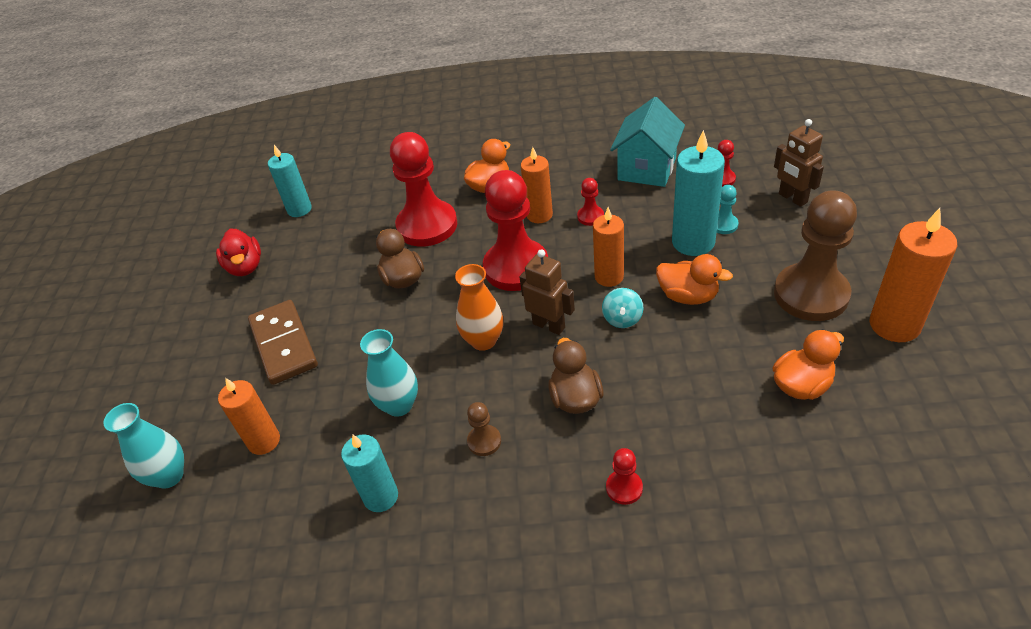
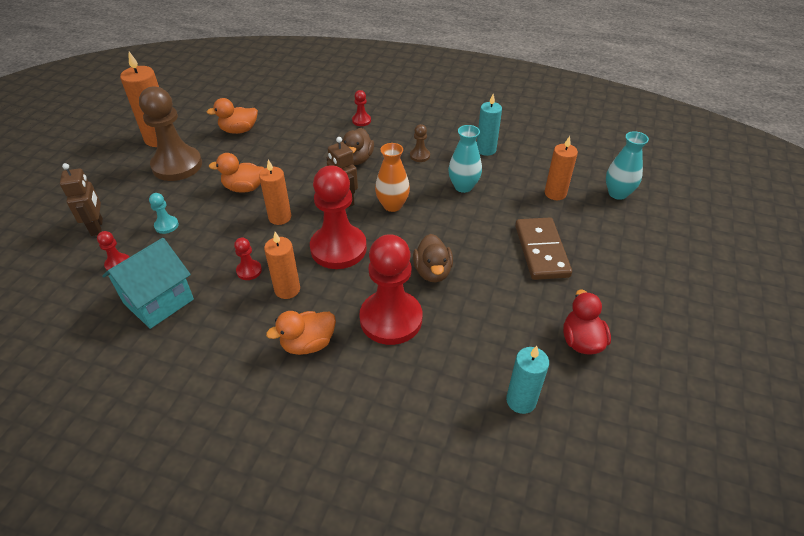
camera: 165 degrees left, 0 degrees up
(622, 319) = (296, 189): turquoise spinning top -> none
(688, 296) = (244, 188): orange duck -> orange duck turned 45 degrees counterclockwise
(693, 242) = (201, 221): turquoise candle -> none

